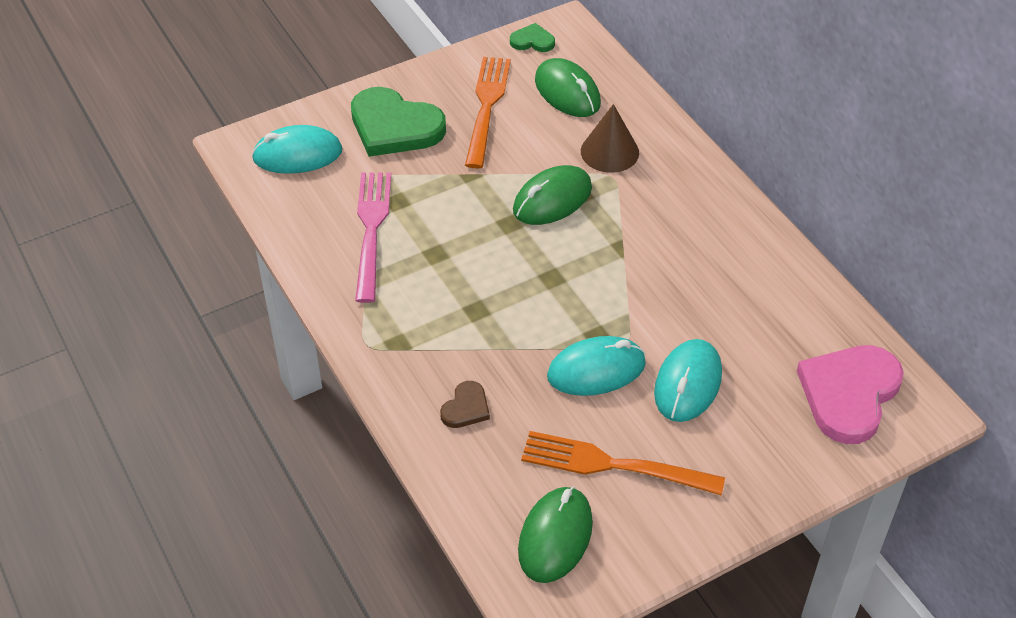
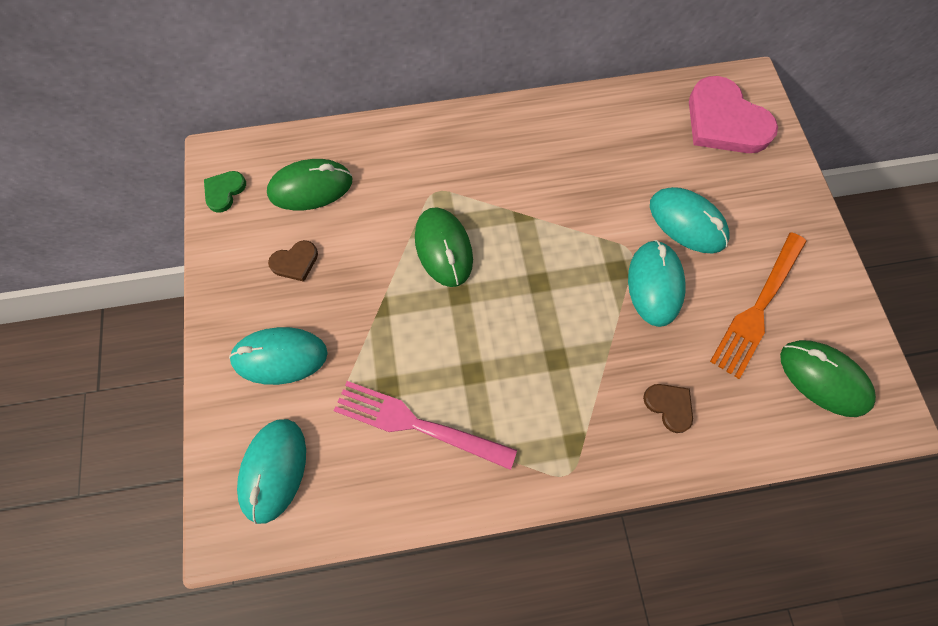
camera: 70 degrees left, 20 degrees up
(394, 127) = (280, 357): green heart -> turquoise mouse
(486, 107) = (295, 262): orange fork -> brown heart
(609, 152) = (404, 182): brown cone -> none

